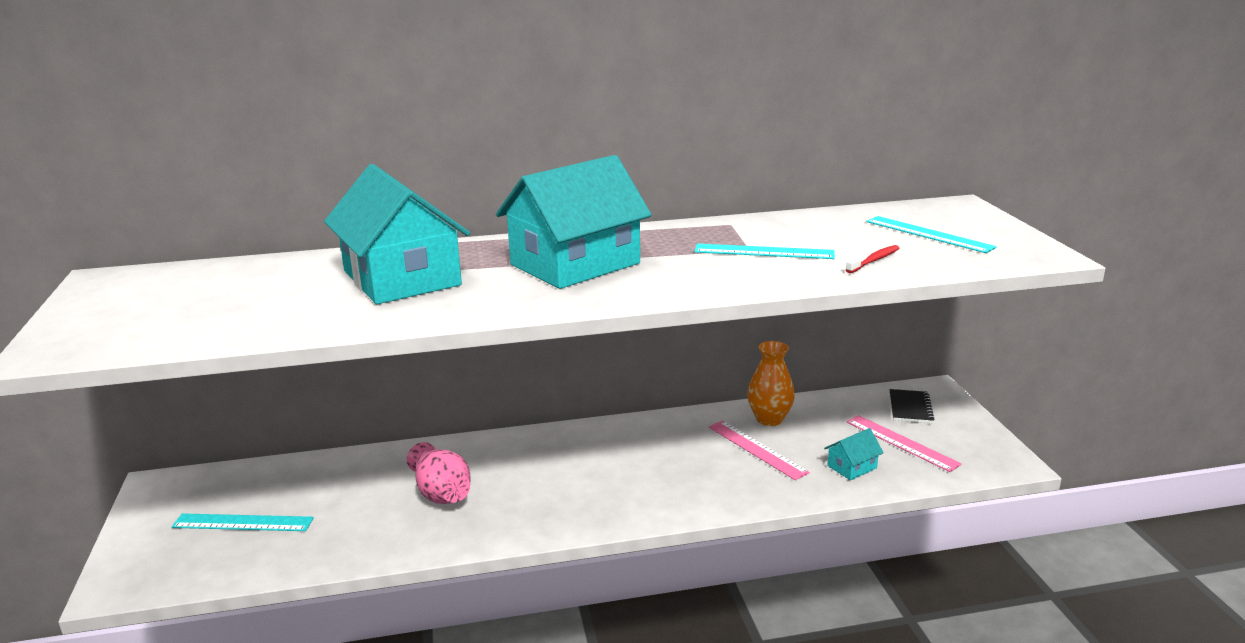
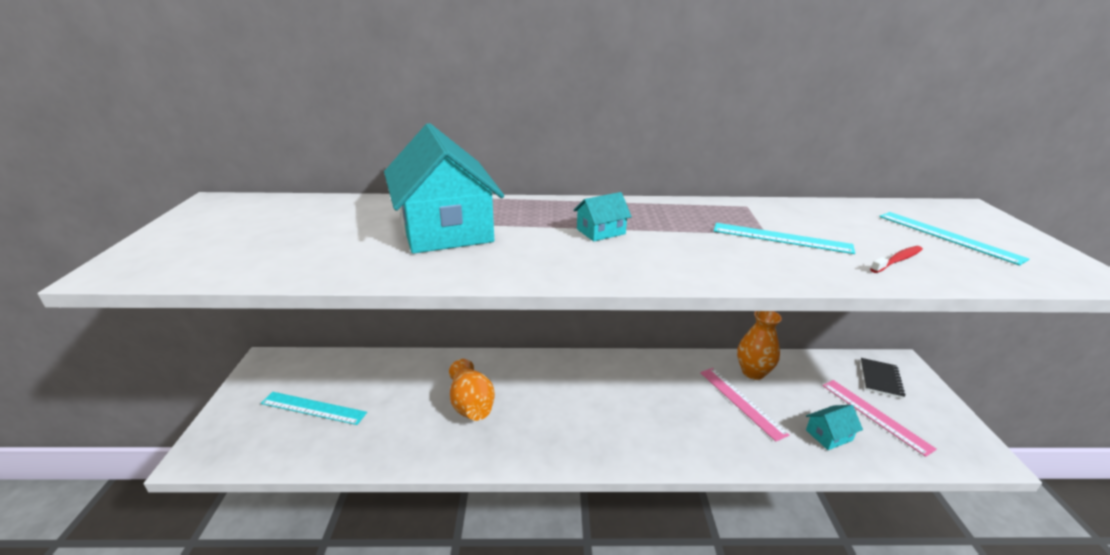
camera: 10 degrees right, 5 degrees up
(441, 493) = (471, 405): pink vase -> orange vase
(575, 264) = (601, 231): turquoise house -> turquoise house, size x0.41

